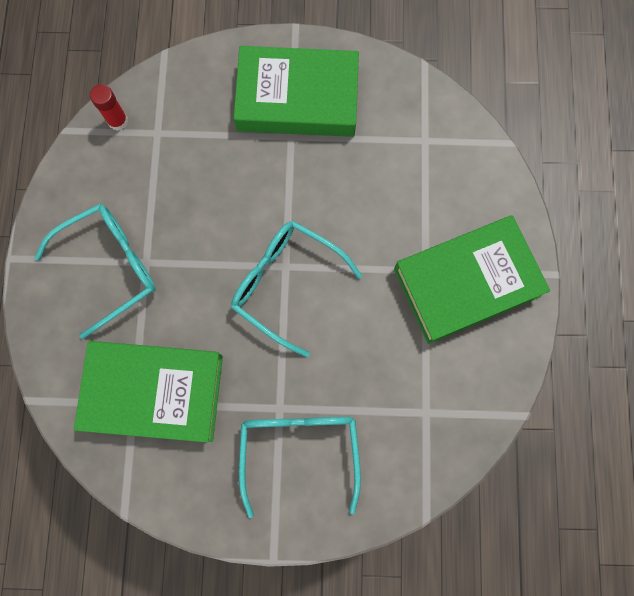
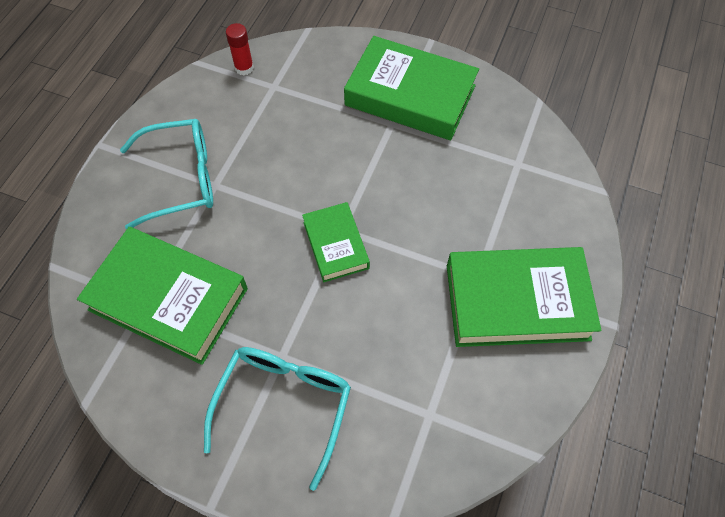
camera: 20 degrees right, 15 degrees down
(286, 284) = (335, 245): turquoise glasses -> green book

